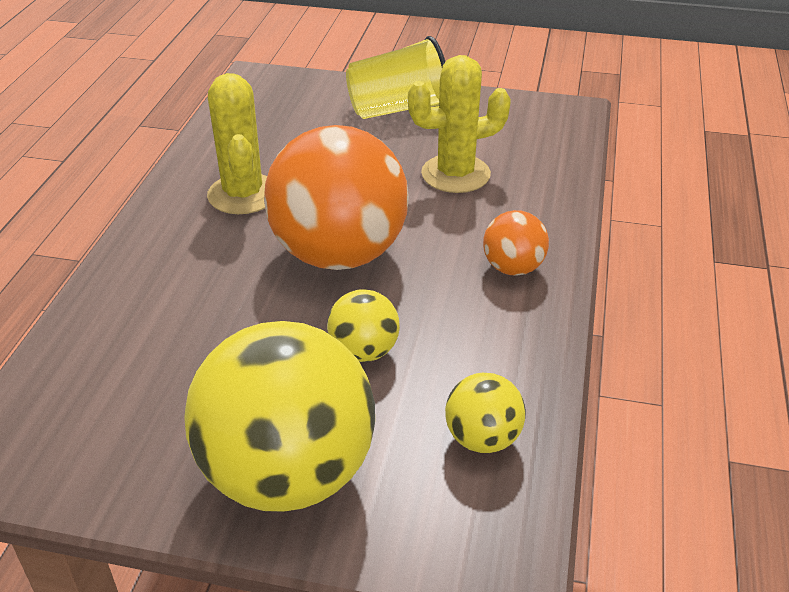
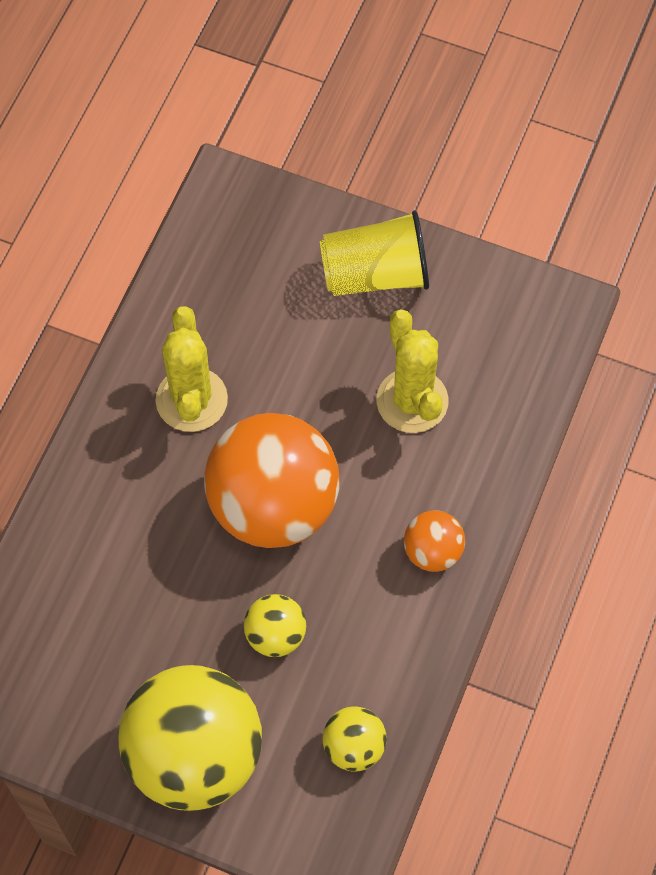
camera: 10 degrees right, 25 degrees up
(455, 174) = (412, 401): yellow cactus -> yellow cactus turned 75 degrees clockwise

